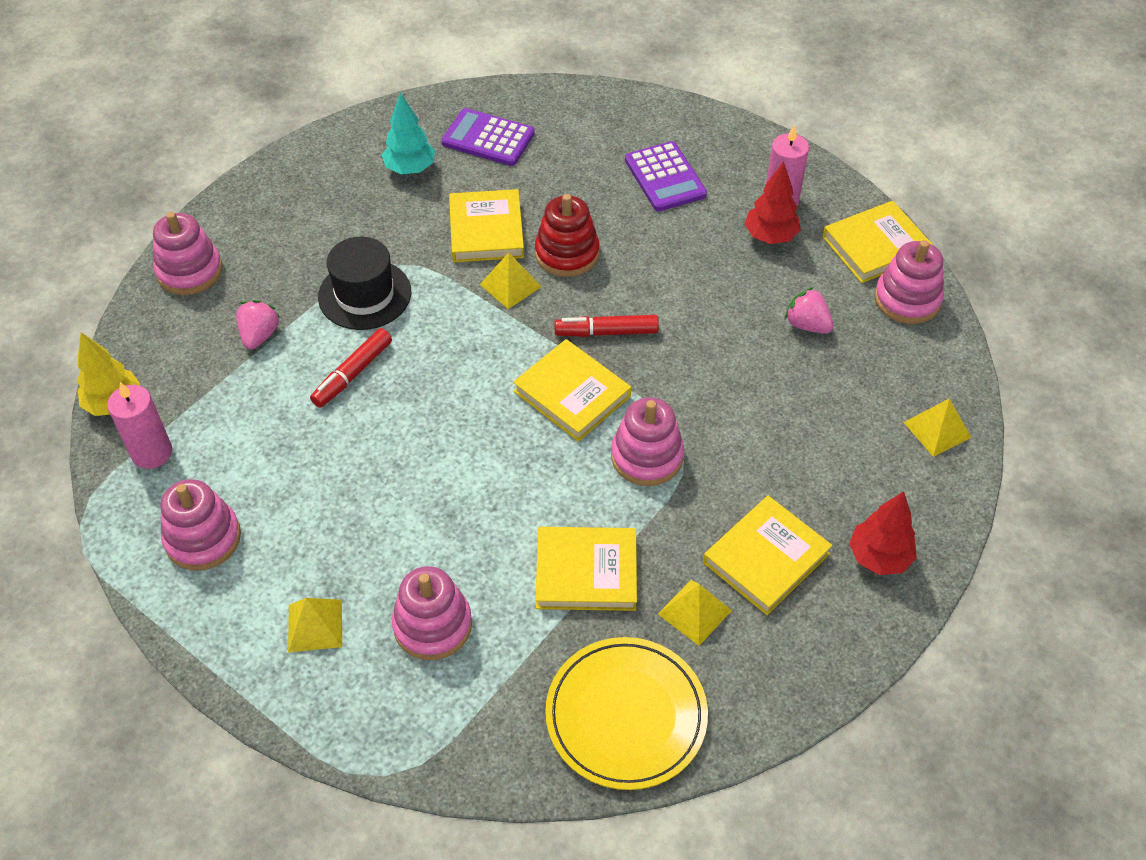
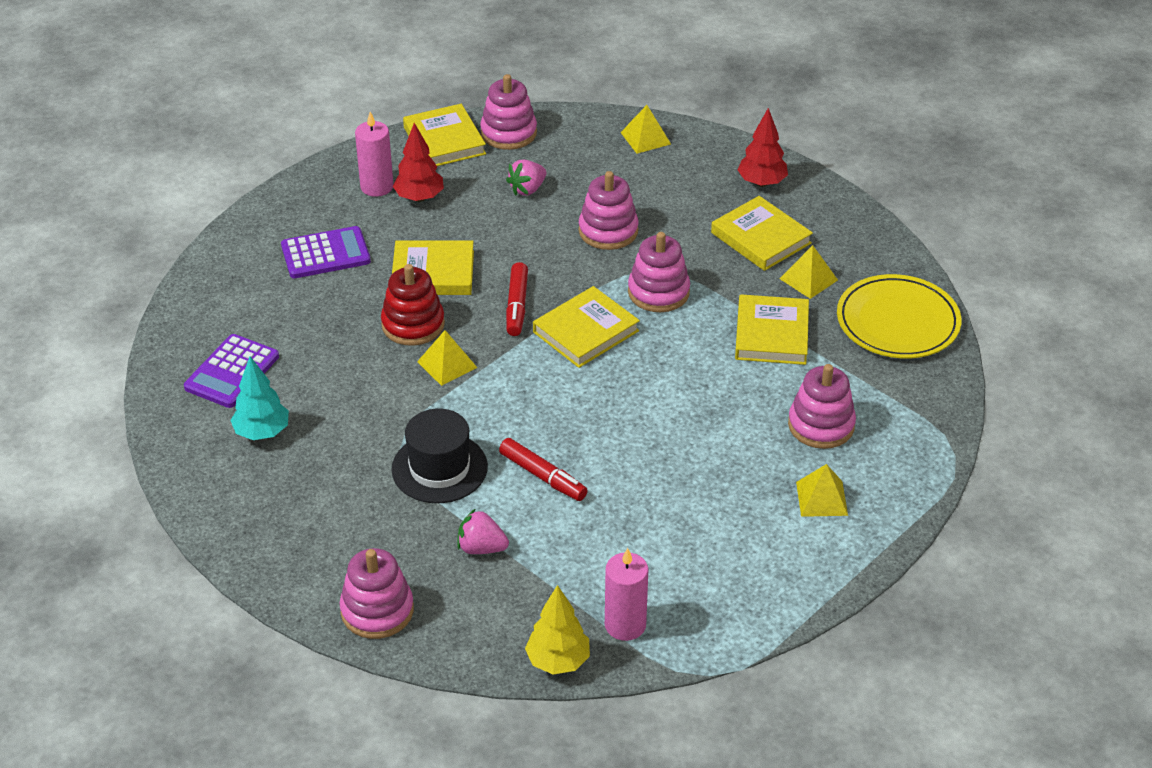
camera: 85 degrees left, 10 degrees down
(203, 538) = (729, 579): pink stacking toy -> pink stacking toy (608, 231)
(486, 230) = (368, 378): yellow book -> yellow book (433, 273)

